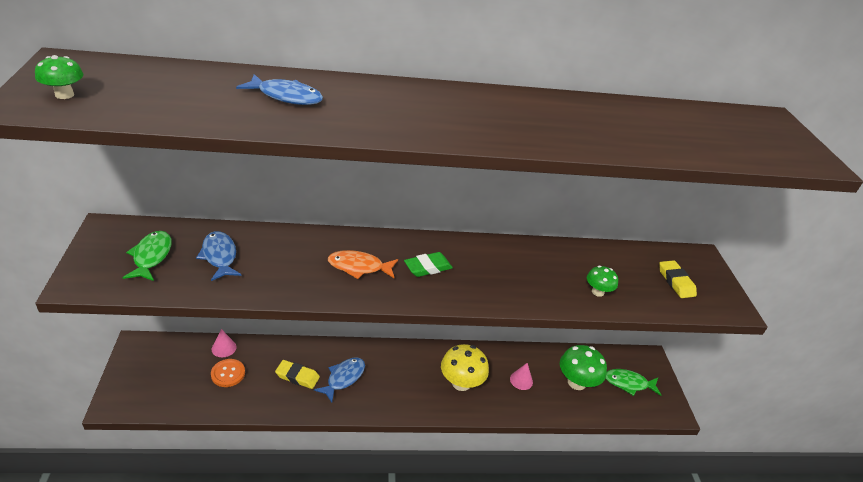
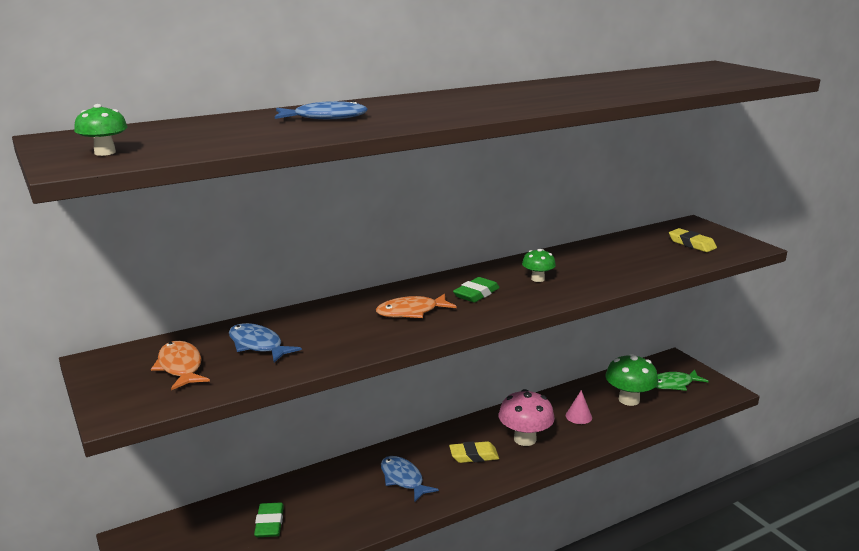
camera: 20 degrees left, 15 degrees down
(151, 256) = (180, 367): green fish -> orange fish
(224, 348) = (243, 503): pink cone -> none
(228, 373) = (269, 523): orange button -> green eraser
(297, 376) = (352, 496): yellow eraser -> yellow eraser (474, 456)
(343, 378) = (403, 479): blue fish -> blue fish turned 45 degrees counterclockwise
(461, 383) = (525, 439): yellow mushroom -> pink mushroom
(597, 292) = (639, 267): green mushroom -> green mushroom (537, 279)

